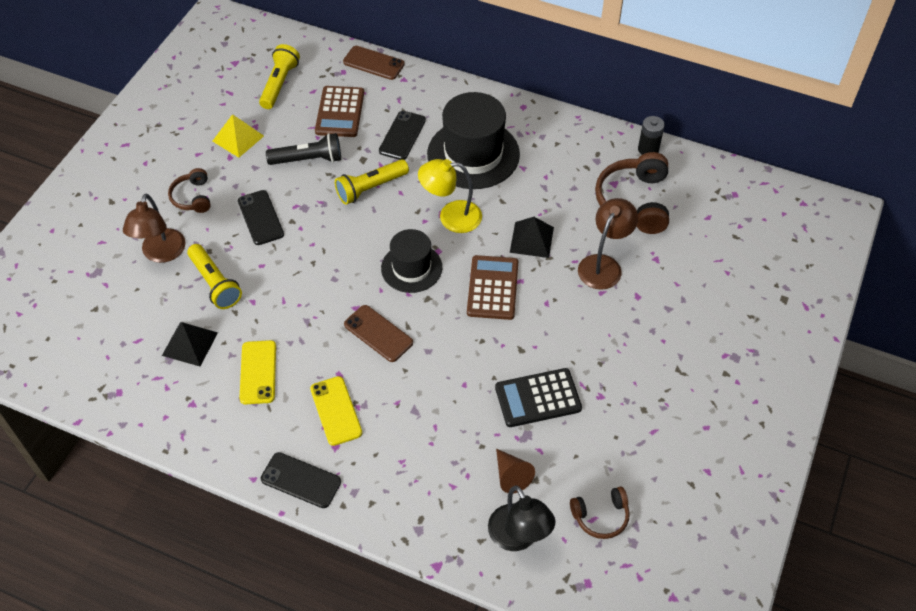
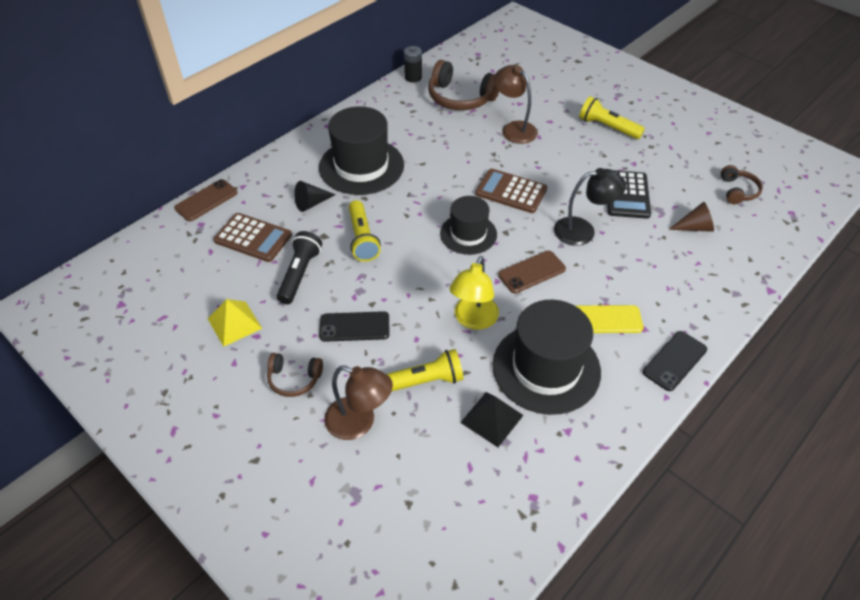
camera: 70 degrees left, 5 degrees down
(258, 372) = (546, 368): yellow phone -> black hat
(279, 84) = (181, 274): yellow flashlight -> yellow flashlight (607, 127)
(402, 135) = (311, 203): black phone -> black cone
(451, 217) = (424, 196): yellow lamp -> yellow lamp (473, 320)
(518, 537) = (750, 238): black lamp -> black lamp (583, 230)
(531, 239) = (471, 158): black pyramid -> none

